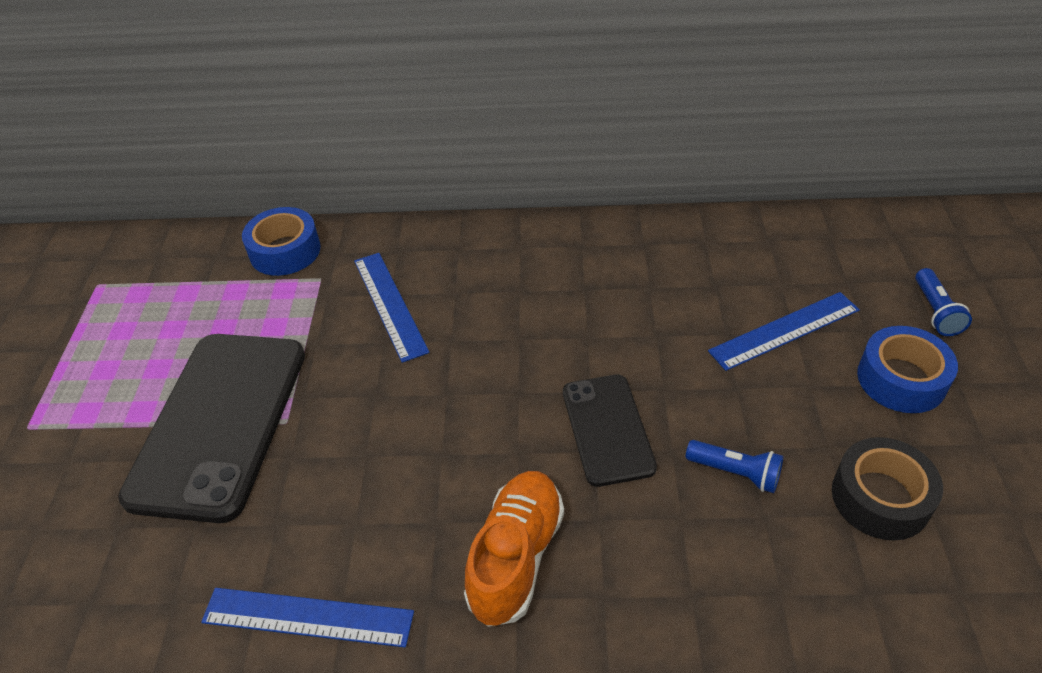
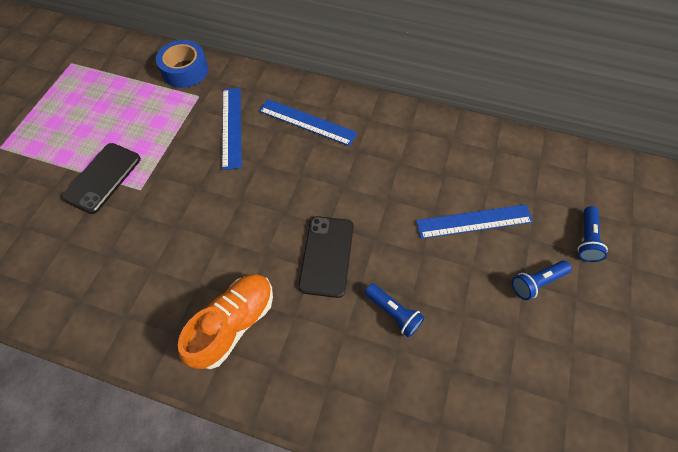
camera: 15 degrees right, 15 degrees up
(219, 423) = (103, 178): black phone -> black phone, size x0.56
(308, 617) = (102, 320): blue ruler -> blue ruler (307, 122)
(880, 497) = (480, 362): black tape -> none
(901, 379) = (536, 282): blue tape -> blue flashlight

